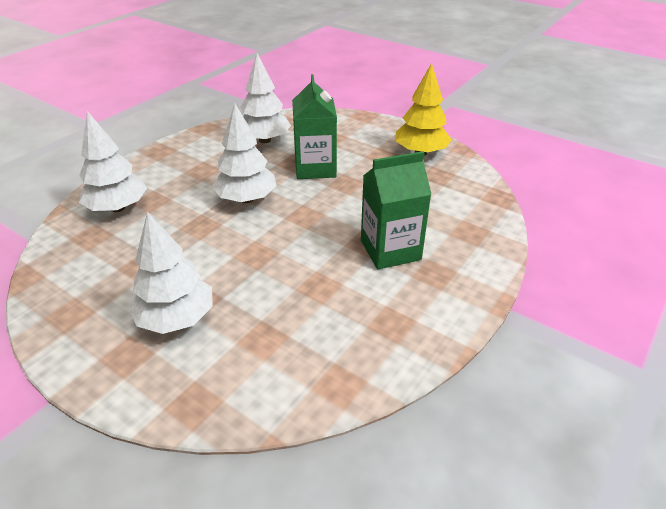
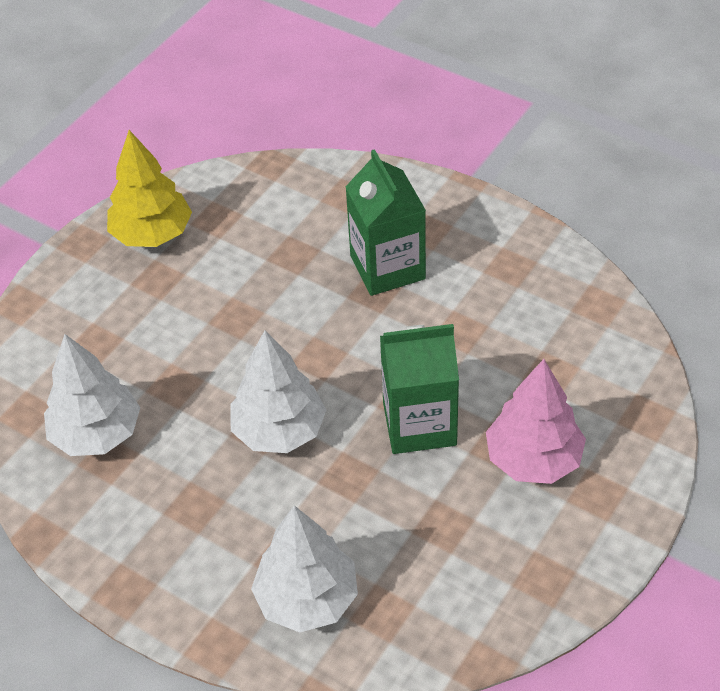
camera: 90 degrees left, 10 degrees up
(176, 318) = (533, 459): white tree -> pink tree
(315, 168) = (192, 356): green carton -> green carton (419, 424)

